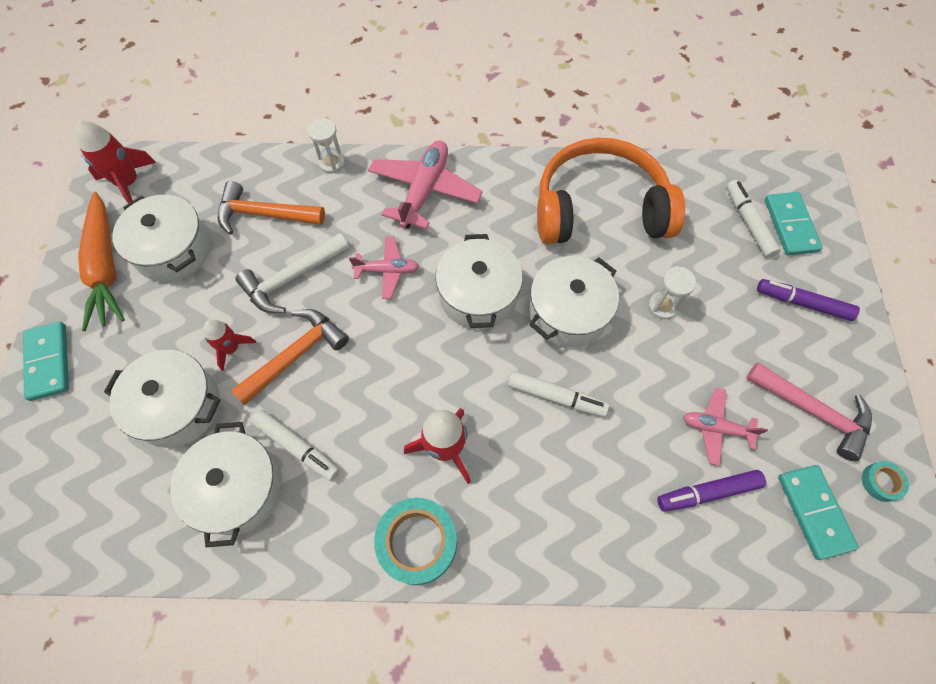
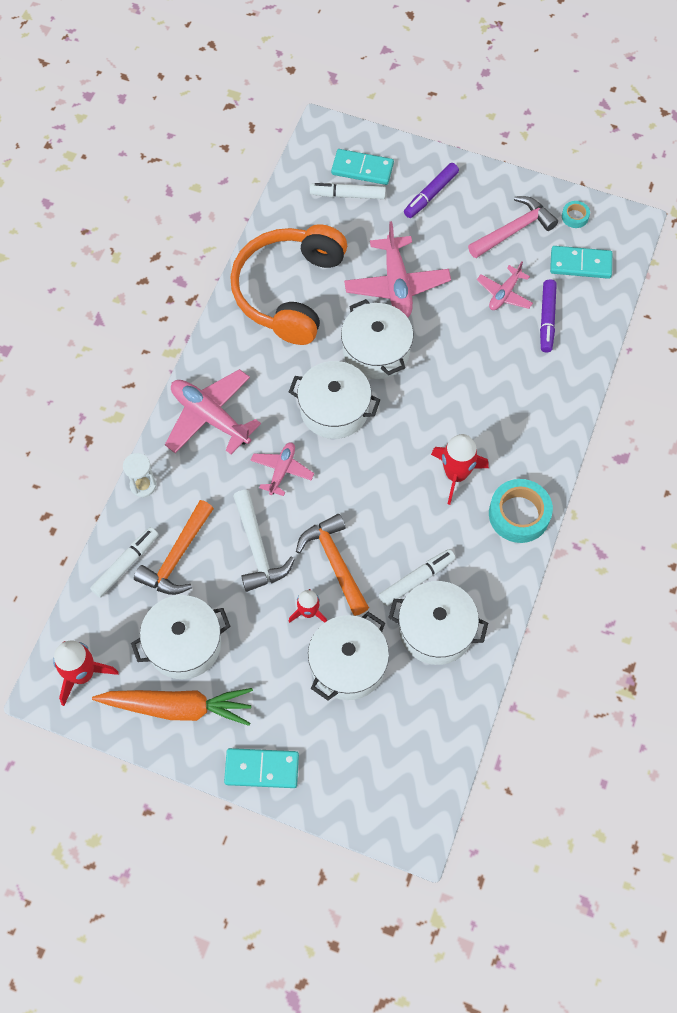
camera: 70 degrees left, 0 degrees up
(556, 397) = (443, 386): white marker -> white marker (126, 564)
(662, 306) = (396, 285): white hourglass -> pink plane

